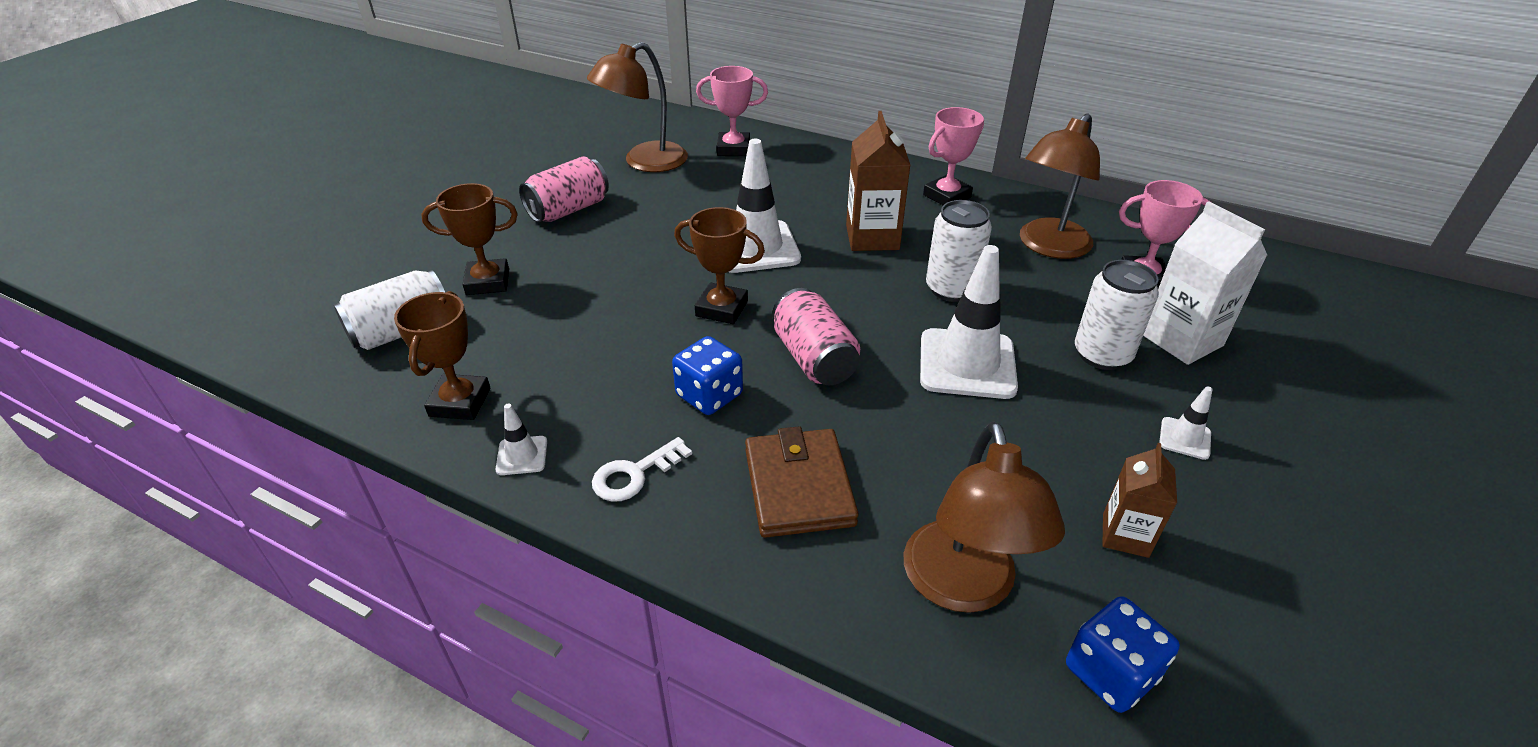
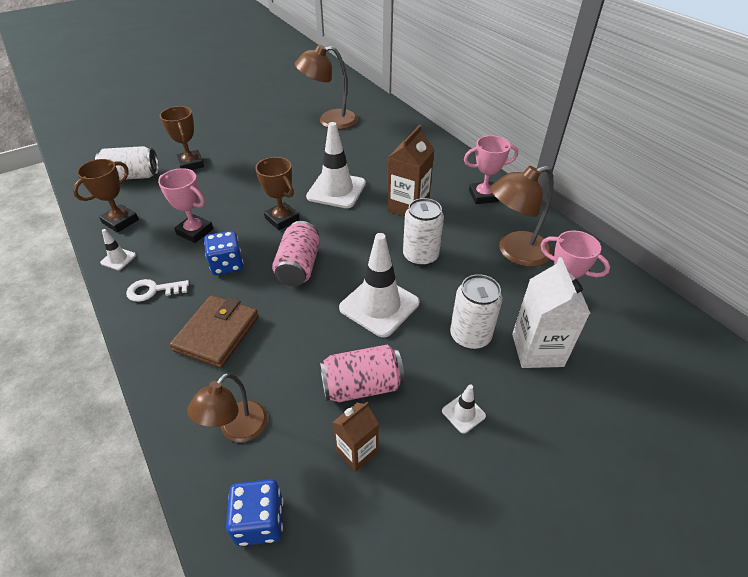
camera: 30 degrees right, 5 degrees up
(488, 282) = (191, 164): brown trophy -> brown trophy turned 45 degrees clockwise
(569, 210) = (265, 137): pink can -> pink can (362, 386)
(733, 149) = (386, 126): pink trophy -> pink trophy (195, 231)
(963, 587) = (237, 430): brown lamp -> brown lamp, size x0.66

